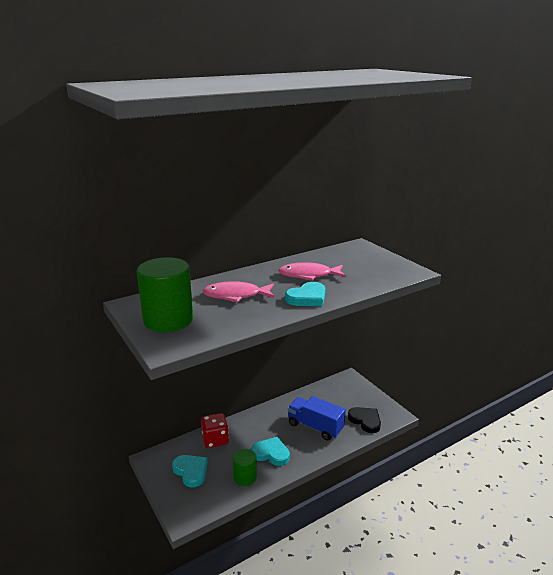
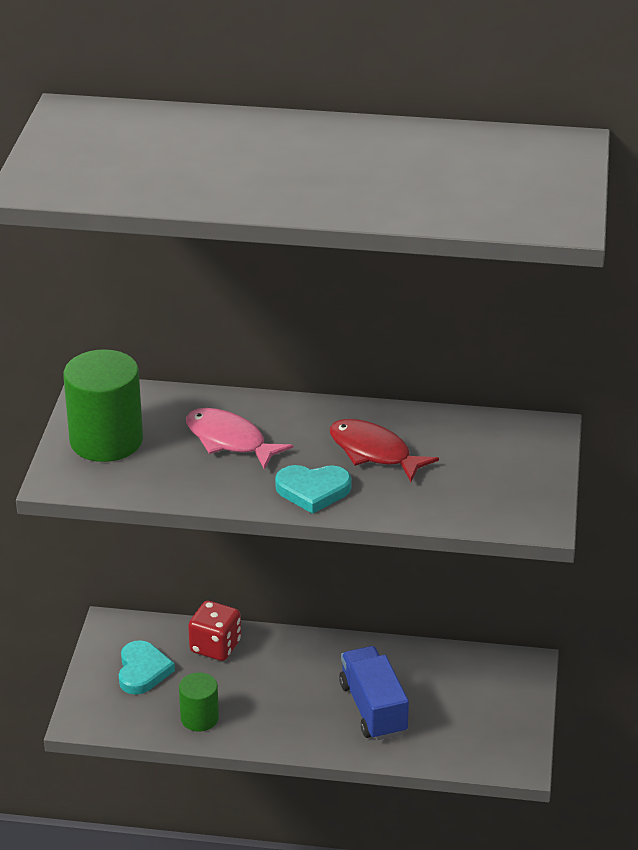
camera: 40 degrees right, 10 degrees up
(271, 453) = (267, 708): turquoise heart -> none
(308, 275) = (374, 452): pink fish -> red fish
(365, 421) = (459, 744): black heart -> none

